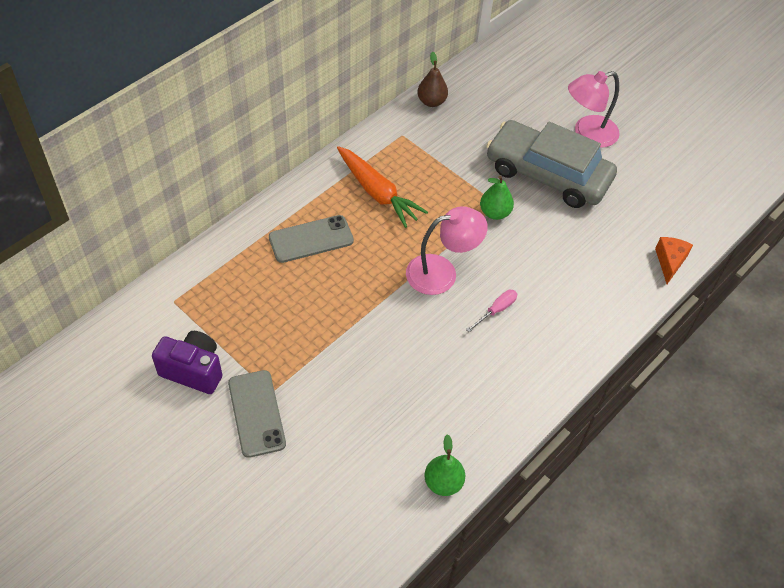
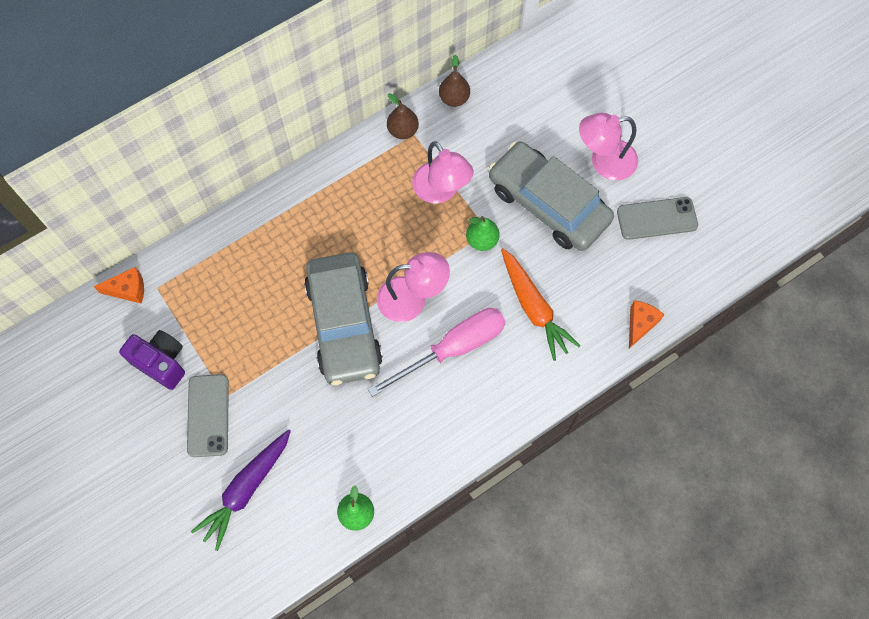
camera: 15 degrees right, 15 degrees up
(142, 307) = (128, 289): none -> orange cheese
(311, 239) = (297, 242): grey phone -> grey phone (657, 219)
(316, 479) = (246, 489): none -> purple carrot
(377, 192) = (372, 199): orange carrot -> orange carrot (534, 307)
(379, 305) = (344, 324): none -> grey car
(390, 133) = (403, 130): none -> brown pear
(442, 177) = (441, 191): none -> pink lamp
(496, 310) = (453, 348): pink screwdriver -> pink screwdriver, size x2.30

